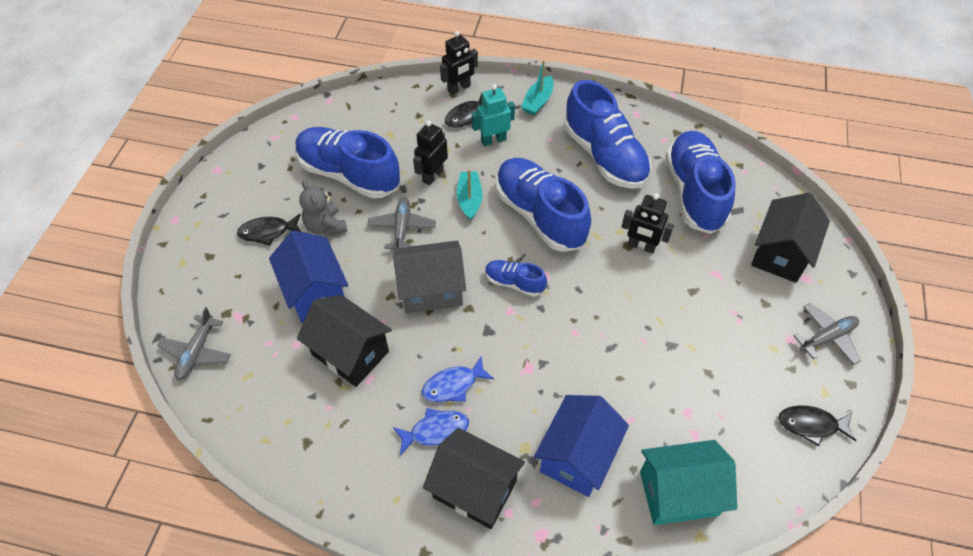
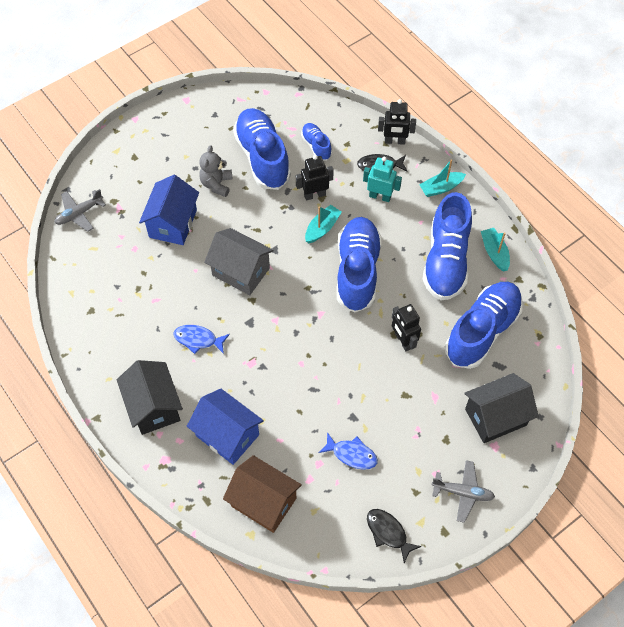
camera: 40 degrees right, 5 degrees up
(268, 232) = (180, 164): black fish -> none
(350, 353) = (159, 276): black house -> none
(402, 228) = (261, 218): grey plane -> none
(435, 431) = (163, 358): blue fish -> blue fish (351, 454)
(514, 283) = (295, 304): blue shoe -> blue shoe (316, 146)
(577, 456) = (227, 435): blue house -> blue house turned 60 degrees clockwise
(635, 124) = (494, 253): none -> turquoise boat
(678, 493) = (263, 502): turquoise house -> brown house

